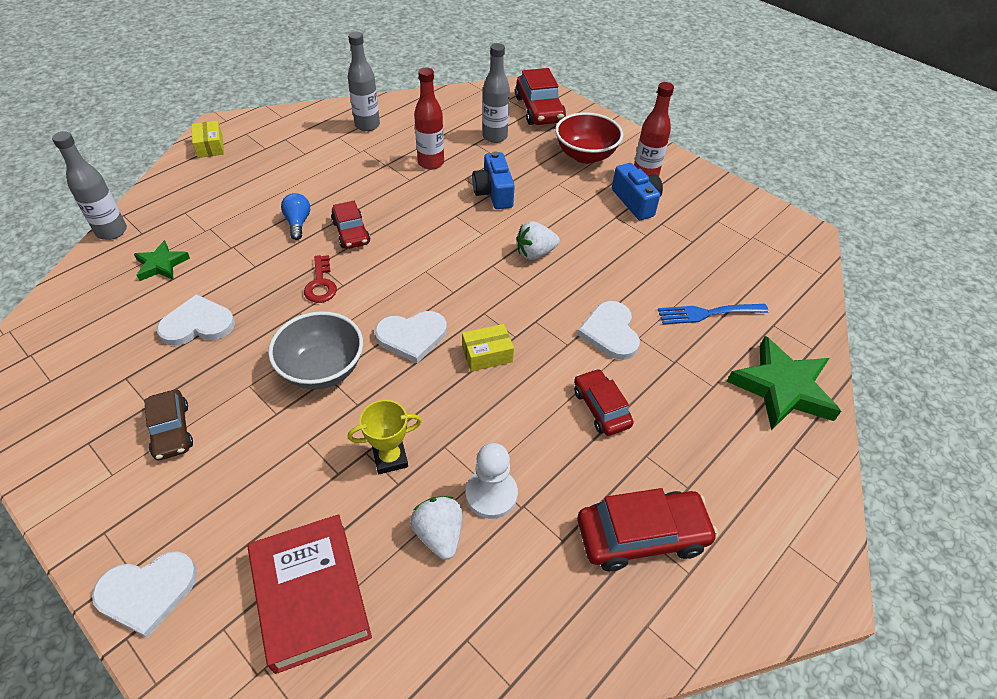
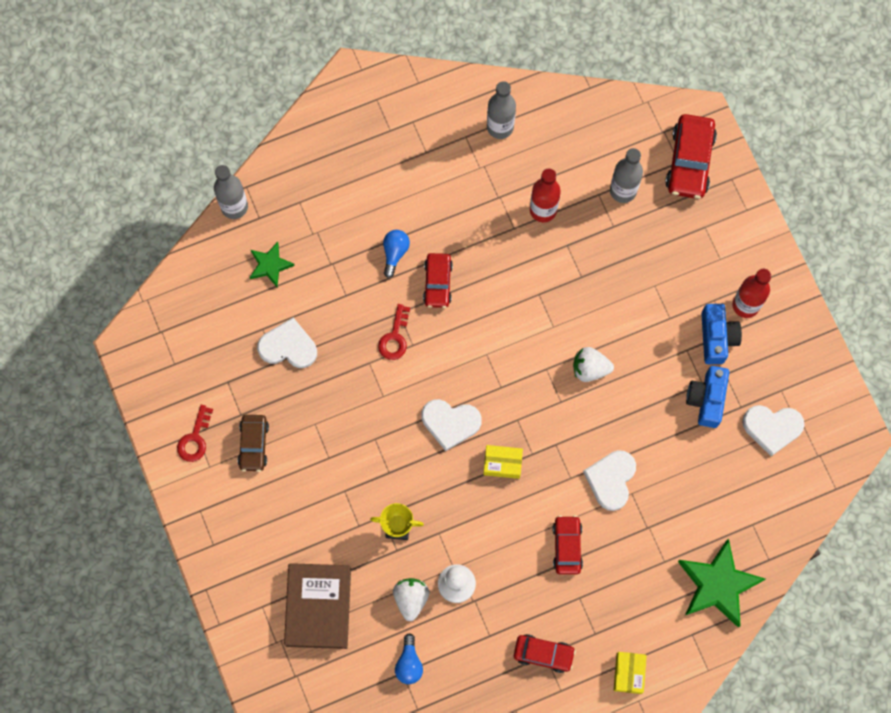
camera: 25 degrees right, 25 degrees up
(86, 449) = (195, 438): none -> red key
(147, 592) = (222, 565): white heart -> white heart (772, 428)
(210, 146) = (338, 110): yellow box -> yellow box (629, 673)
(310, 595) = (318, 607): red book -> brown book
(322, 369) = (372, 429): grey bowl -> none
(470, 622) = (409, 663): none -> blue light bulb
(494, 193) = (586, 276): blue camera -> blue camera (706, 399)
(585, 155) = (702, 253): red bowl -> none
(641, 535) = (543, 654): red car -> red car, size x0.64
(707, 313) = (703, 492): blue fork -> none

